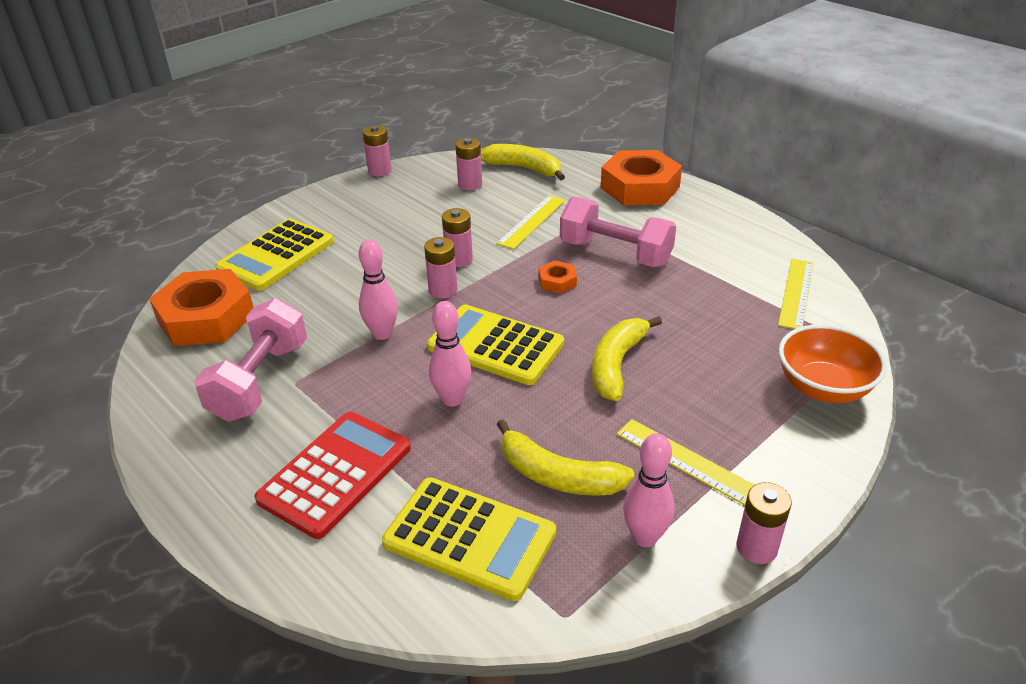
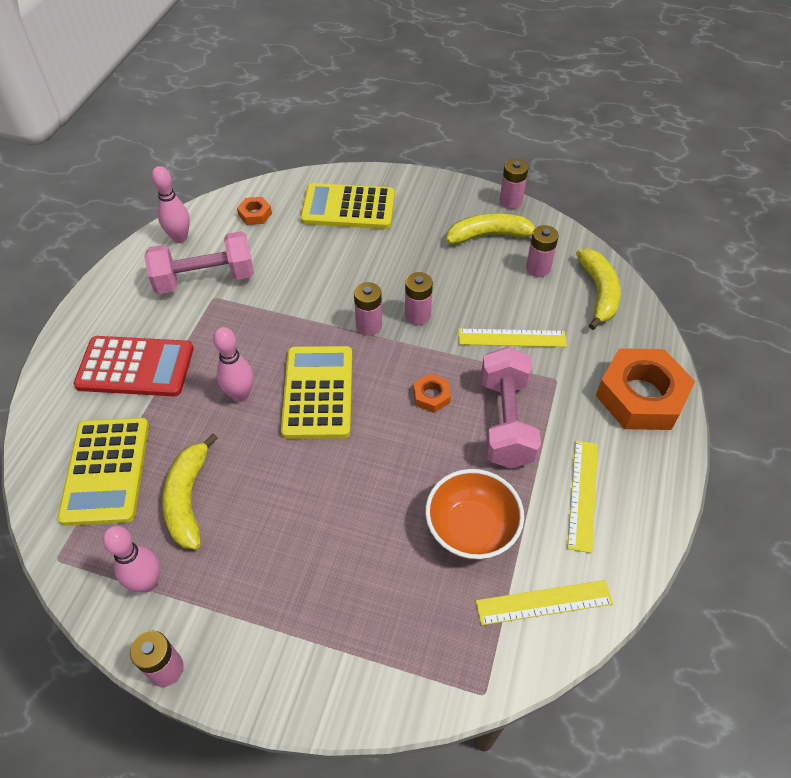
camera: 60 degrees right, 15 degrees up
(206, 317) = (255, 214): orange nut -> orange nut, size x0.44
(382, 334) = (292, 316): pink bowling pin -> pink bowling pin (180, 238)
(617, 364) = (340, 486): yellow banana -> yellow banana (490, 235)
(685, 460) = (244, 581): yellow ruler -> yellow ruler (583, 494)
(823, 387) = (398, 669): orange bowl -> orange bowl (471, 529)

